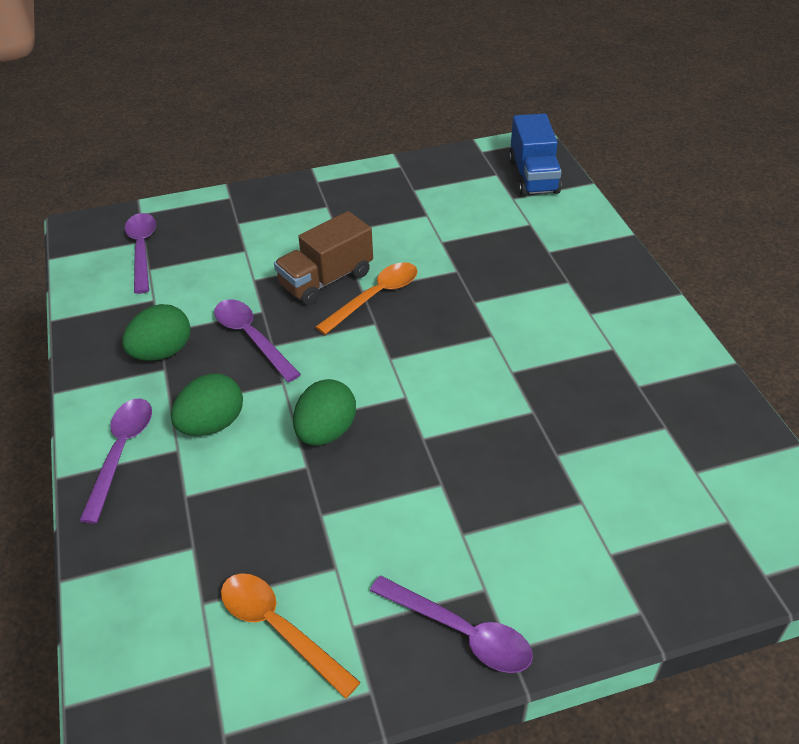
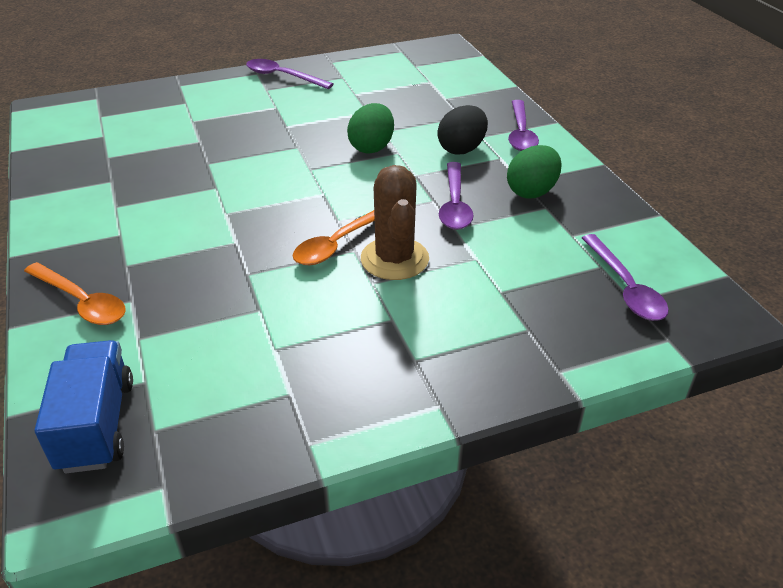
camera: 175 degrees right, 5 degrees down
(212, 424) = (461, 149): green egg -> black egg
(251, 338) = (455, 204): purple spoon -> purple spoon turned 45 degrees clockwise
(279, 629) = (383, 75): orange spoon -> orange spoon (81, 302)
(326, 280) = (394, 259): brown truck -> brown cactus

